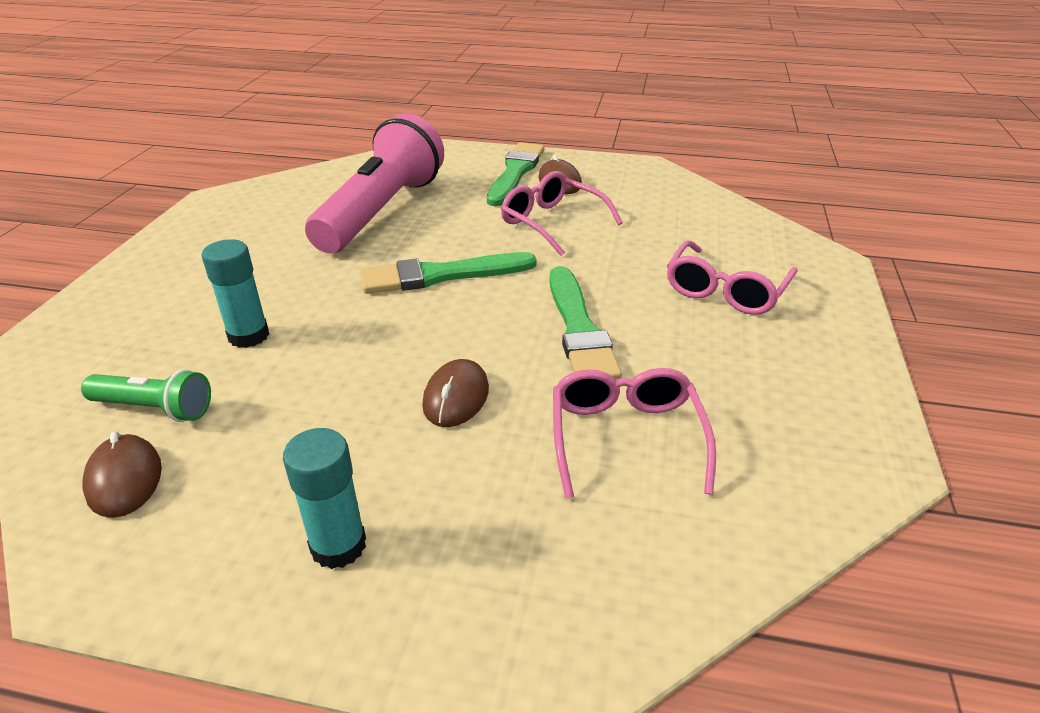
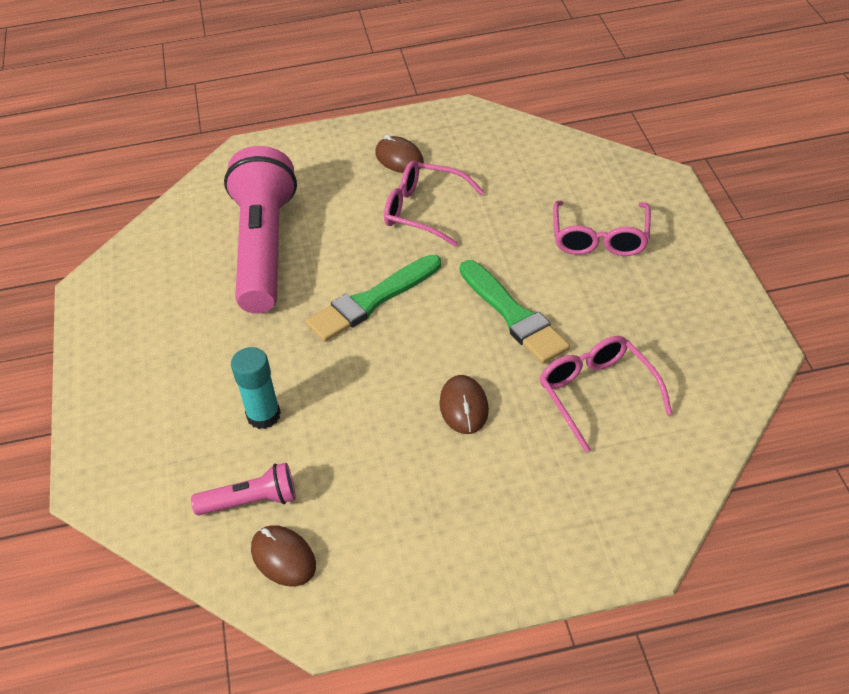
camera: 20 degrees left, 10 degrees up
(154, 408) = (250, 501): green flashlight -> pink flashlight
(338, 545) = (466, 539): turquoise glue stick -> none
(515, 172) = (351, 159): green brush -> none

